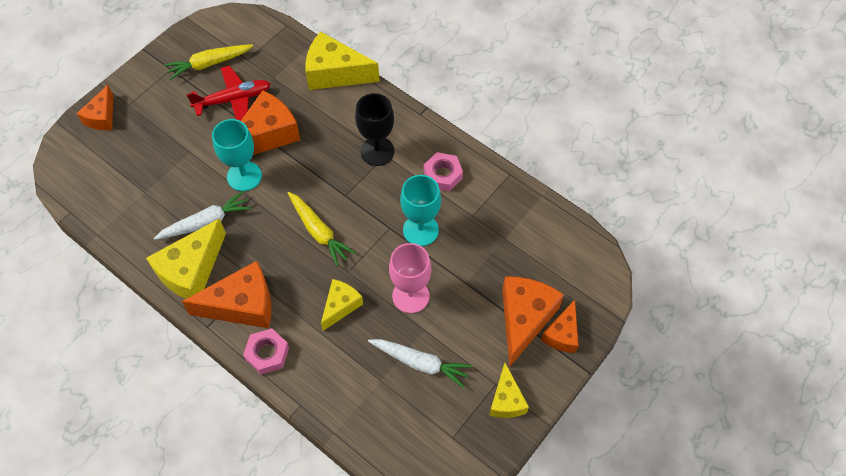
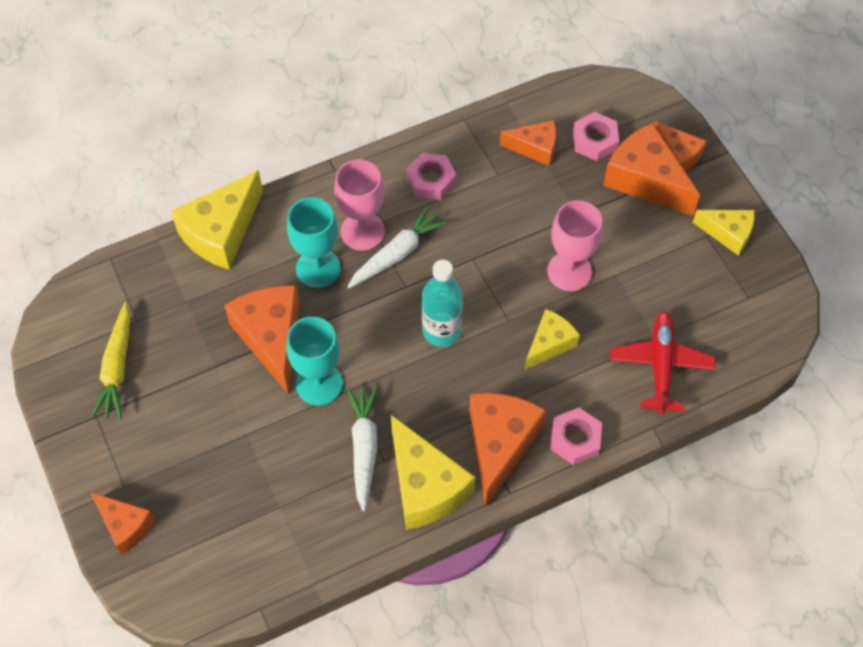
camera: 65 degrees left, 0 degrees up
(233, 100) = (193, 358): red plane -> red plane (661, 365)
(319, 232) = (441, 331): yellow carrot -> turquoise bottle
(340, 306) = (549, 344): yellow cheese -> yellow cheese turned 75 degrees clockwise
(377, 151) = (362, 231): black goblet -> pink goblet
(420, 230) = (491, 230): turquoise goblet -> turquoise goblet (318, 268)
(421, 363) = (654, 293): white carrot -> white carrot (397, 253)
(510, 230) = (535, 148): none -> orange cheese
(541, 269) = (595, 141): none -> pink nut

